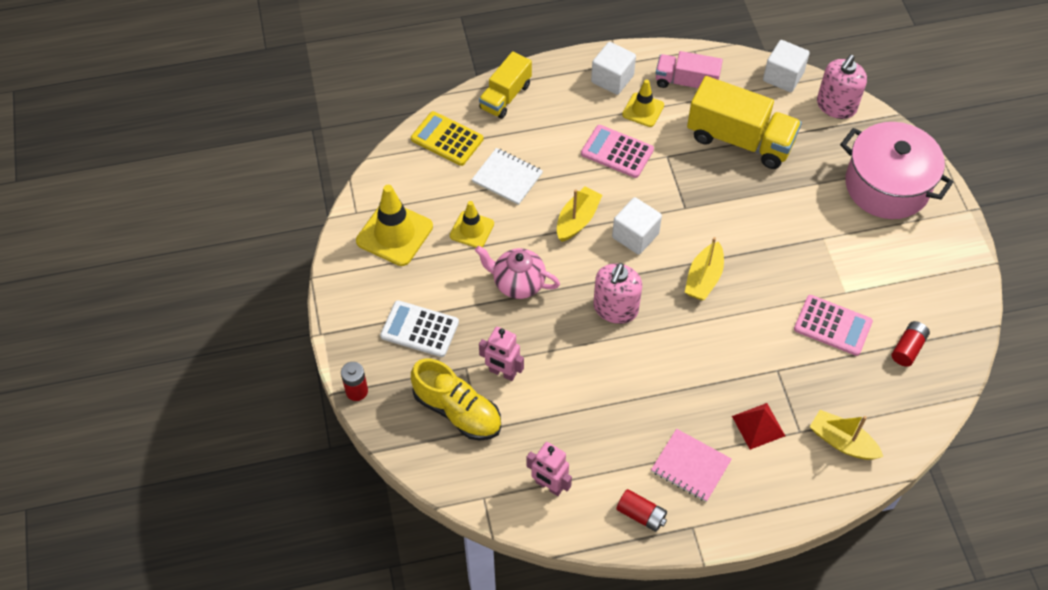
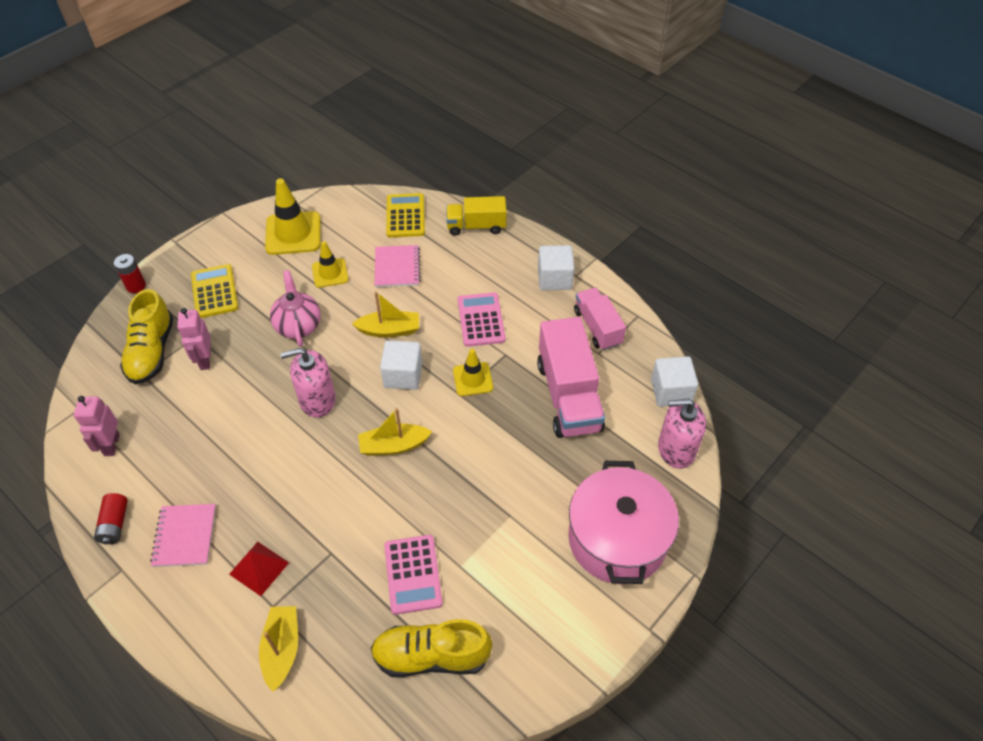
camera: 55 degrees right, 5 degrees down
(419, 329) = (214, 291): white calculator -> yellow calculator
(507, 177) = (397, 267): white notebook -> pink notebook
(643, 110) = (540, 314): yellow traffic cone -> yellow traffic cone (473, 379)
(740, 140) = (568, 396): yellow truck -> pink truck
(908, 348) = (431, 656): red battery -> yellow shoe

